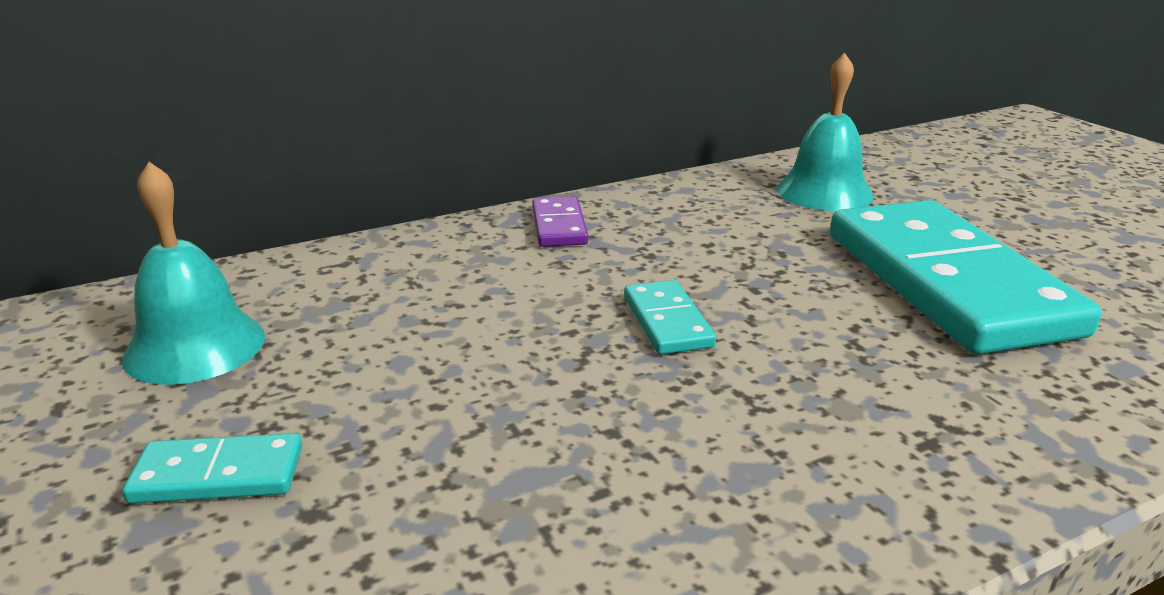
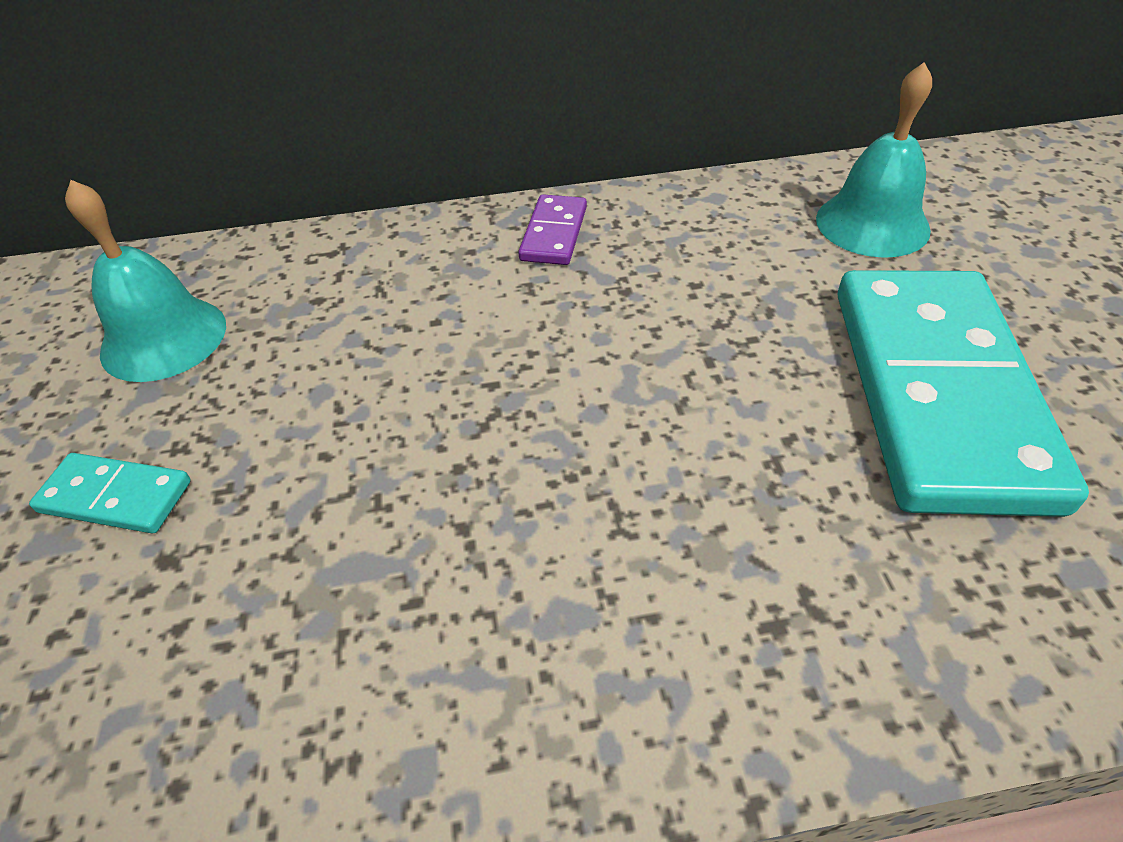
camera: 20 degrees right, 20 degrees up
(667, 321) = (592, 391): turquoise domino -> none

